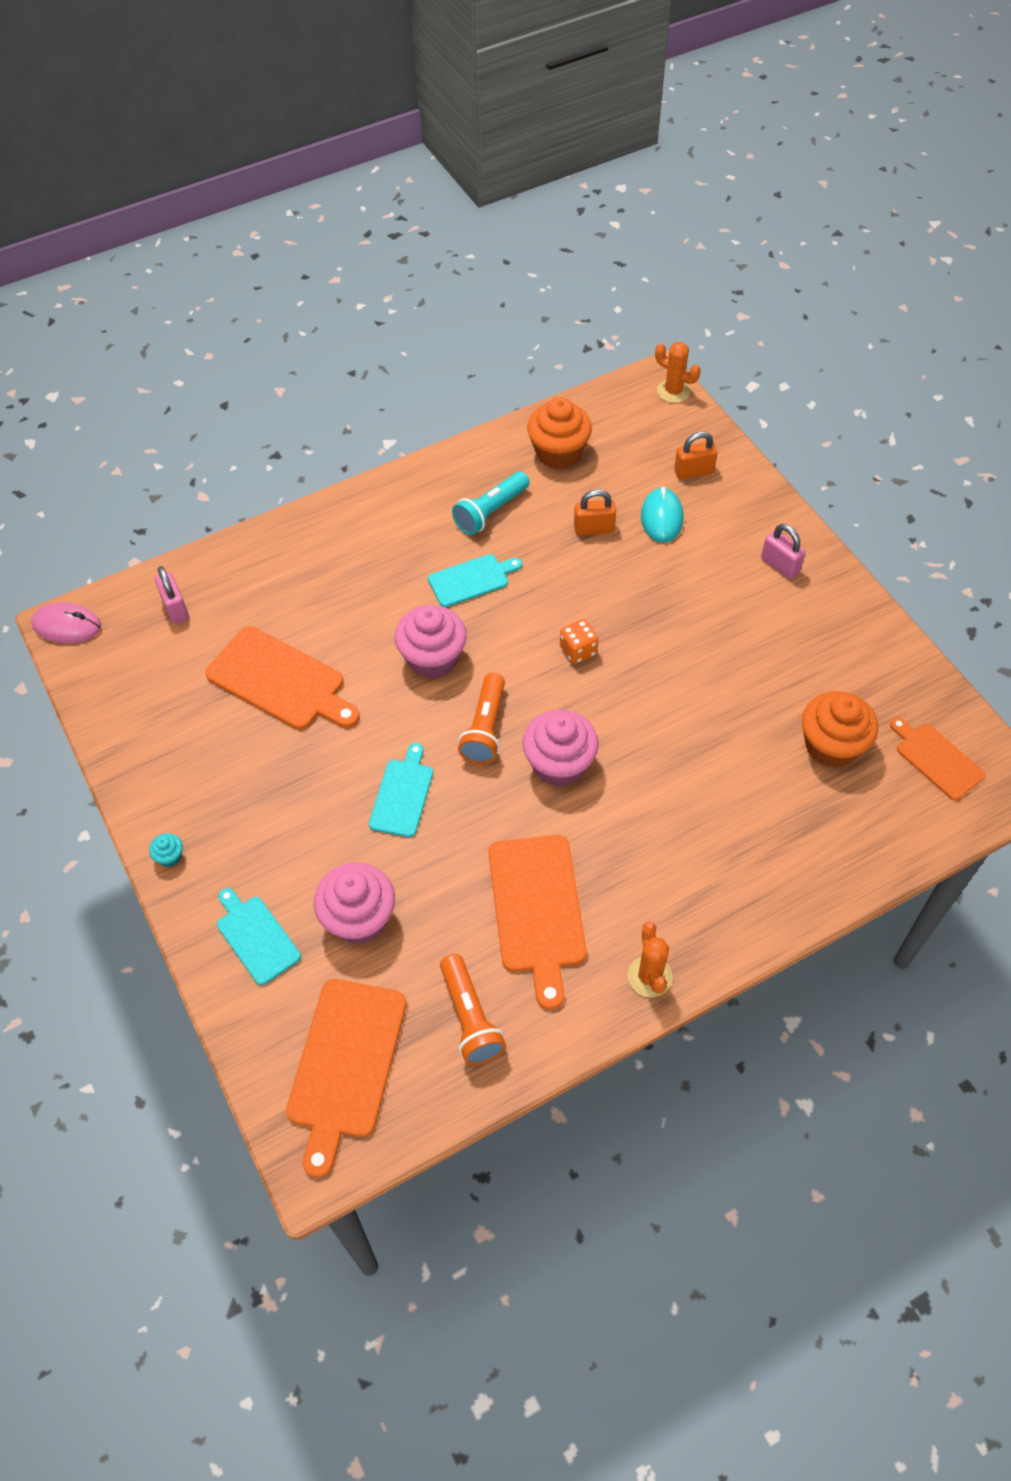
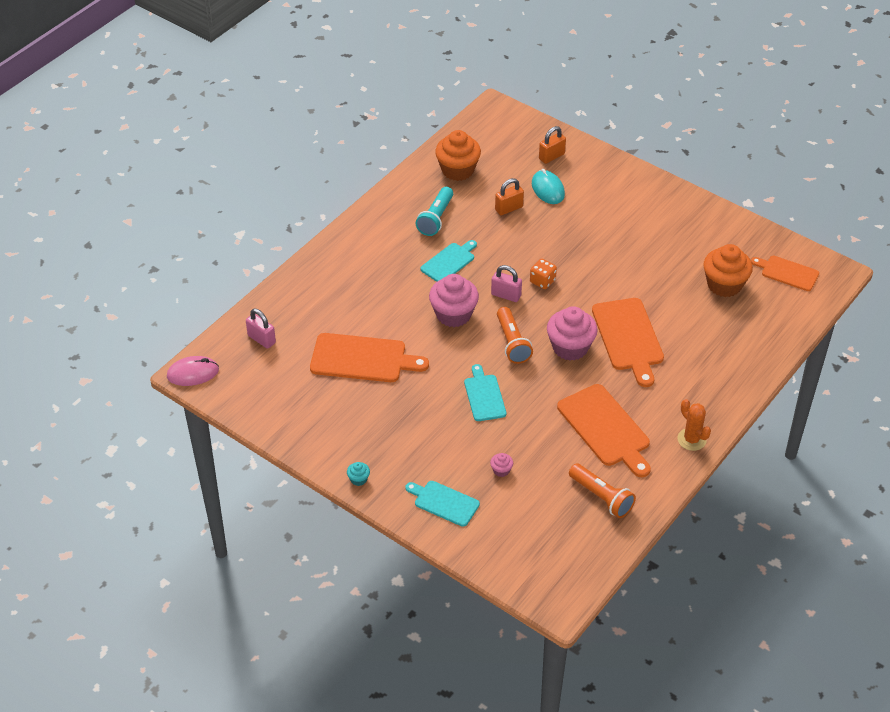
camera: 25 degrees left, 10 degrees down
(345, 1064) = (543, 547): orange cutting board -> orange cutting board (628, 338)
(359, 918) = (501, 470): pink cupcake -> pink cupcake, size x0.43
(673, 391) = (509, 112): orange cactus -> none
(780, 565) = (636, 195): pink padlock -> pink padlock (506, 295)

